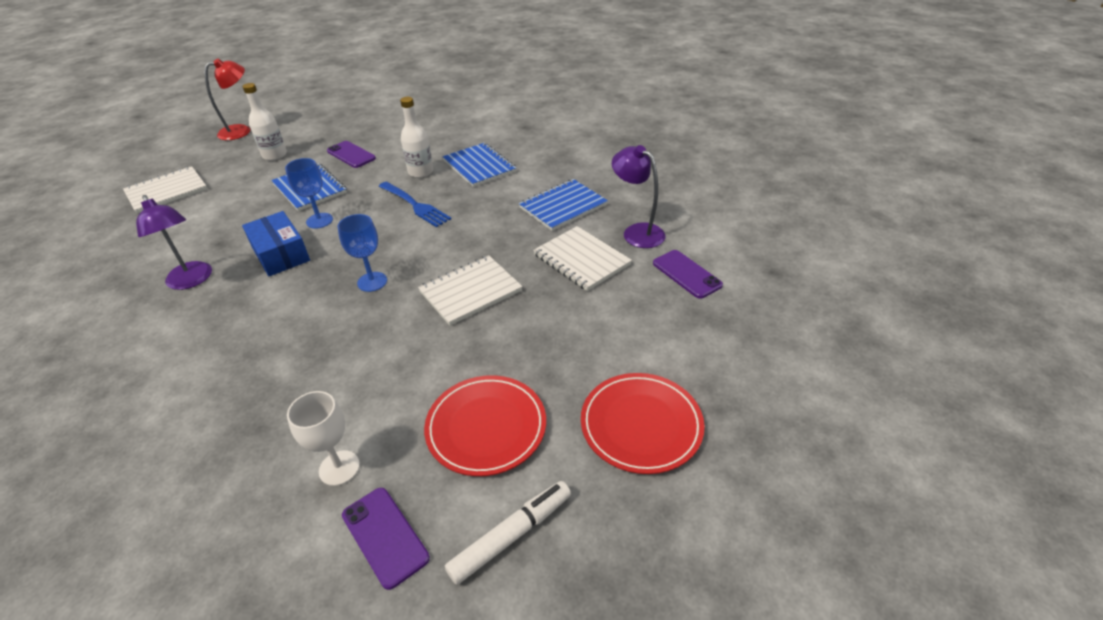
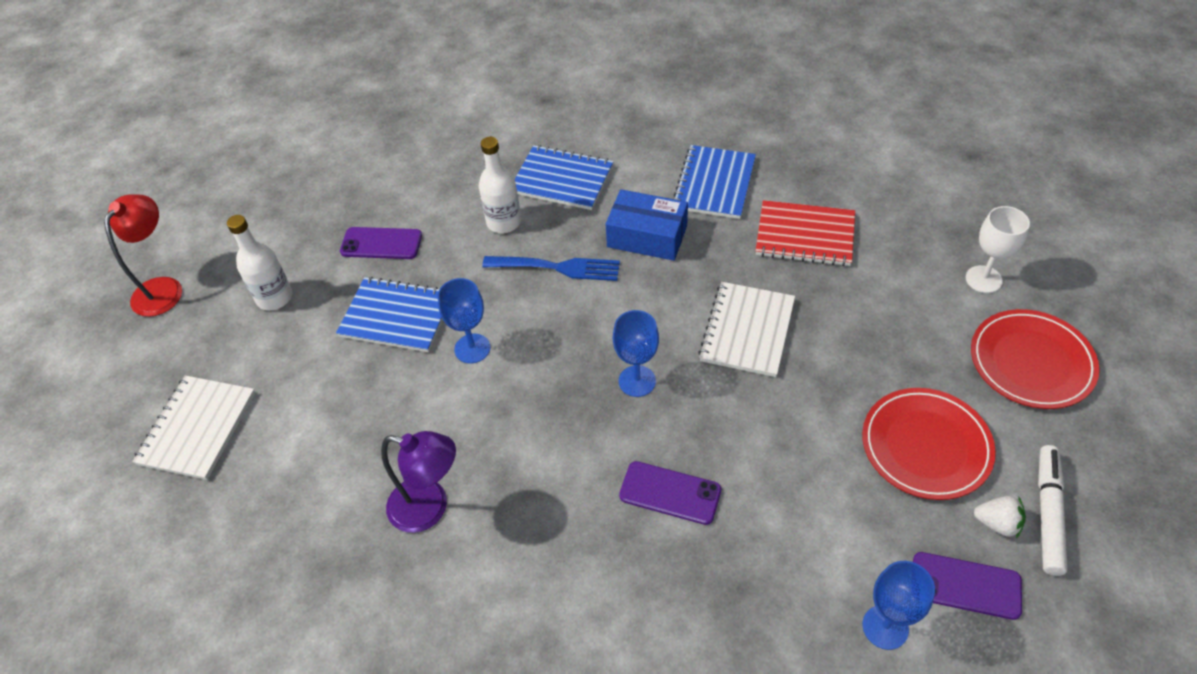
camera: 35 degrees left, 10 degrees up
(281, 254) = (488, 413): blue box -> blue box (647, 236)
(299, 519) = (885, 627): none -> blue goblet
(339, 468) = (858, 565): white goblet -> white goblet (983, 279)
(464, 513) = (997, 523): none -> white strawberry
(581, 260) = (805, 235): white notebook -> red notebook
(637, 232) = (817, 176): purple lamp -> none
(686, 274) = (909, 198): purple phone -> purple phone (670, 493)

